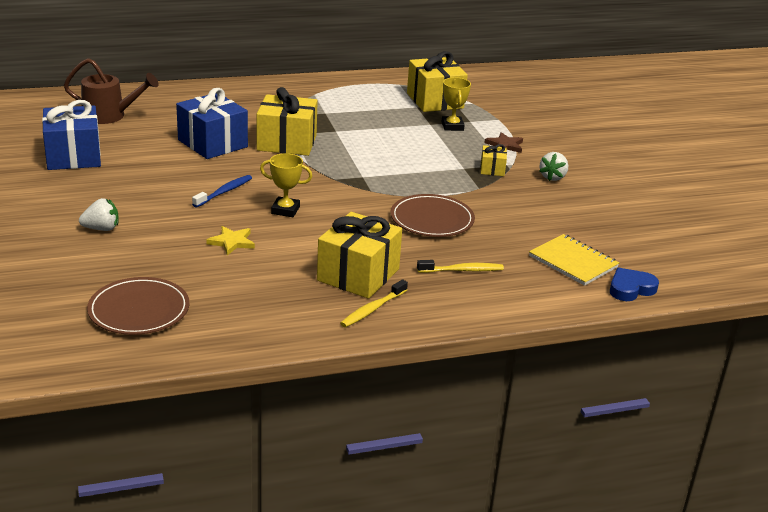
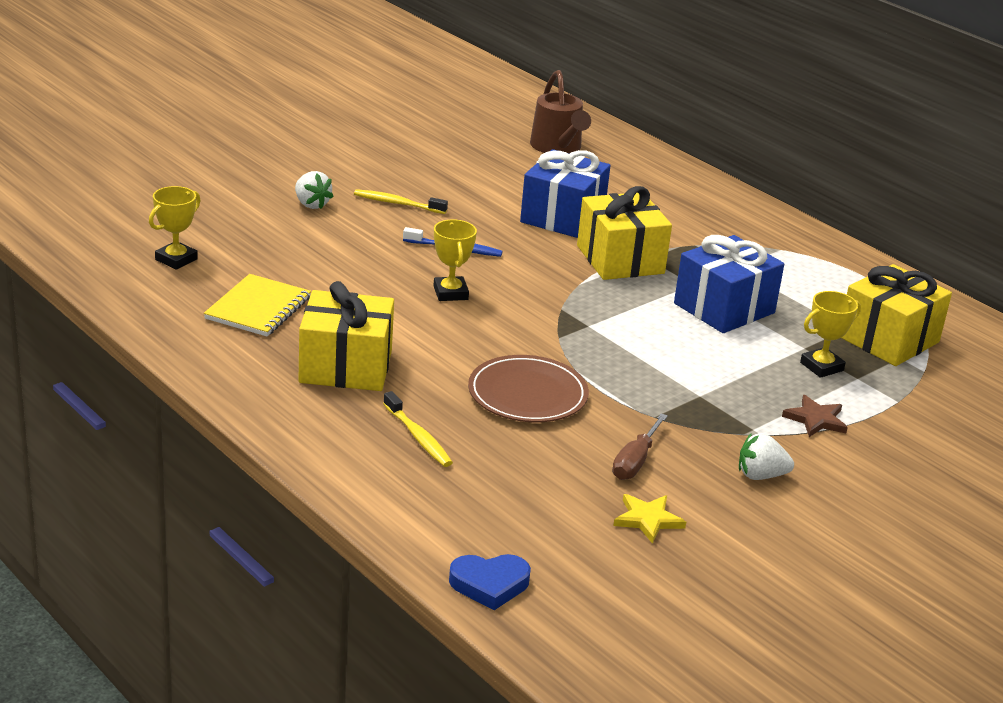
camera: 65 degrees right, 0 degrees up
(73, 156) = (445, 153): blue gift -> blue gift (724, 308)
(139, 310) = (176, 259): brown plate -> yellow trophy
(232, 242) = (349, 277): yellow star -> yellow star (648, 519)
(372, 309) = (278, 389): yellow toothbrush -> yellow toothbrush (397, 203)
(492, 169) = (724, 419): yellow gift -> none
(523, 208) = (635, 462): none -> brown screwdriver
(573, 262) = (520, 524): yellow notebook -> yellow notebook (258, 308)
(630, 288) = (489, 584): blue heart -> blue heart turned 135 degrees clockwise

